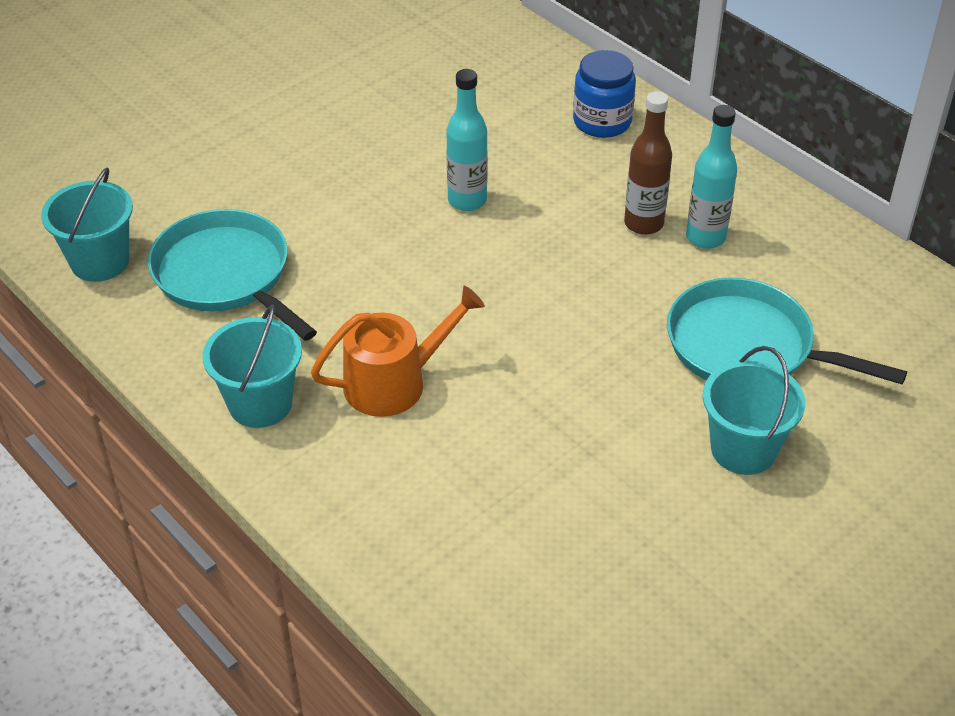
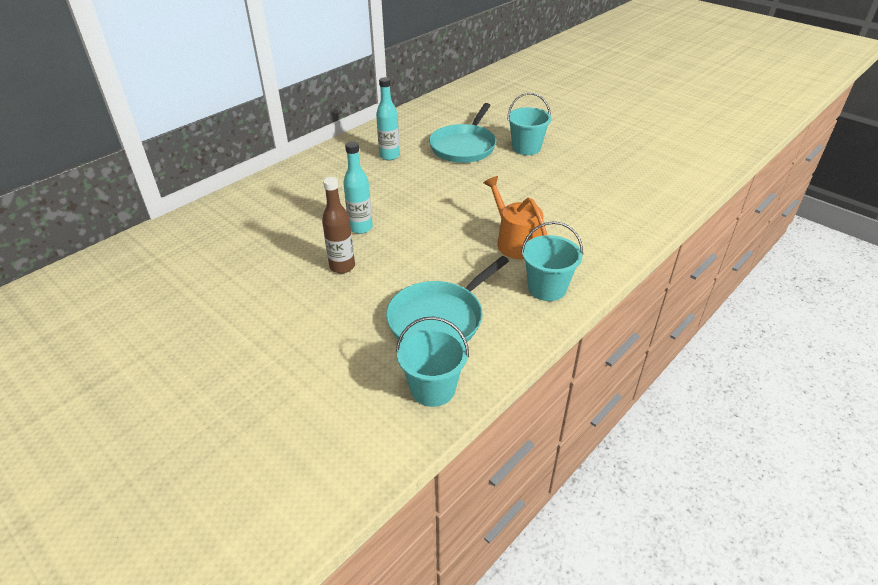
camera: 95 degrees left, 5 degrees down
(602, 121) = (289, 186): blue jar -> none
(643, 224) = (379, 172): brown bottle -> brown bottle (342, 266)

